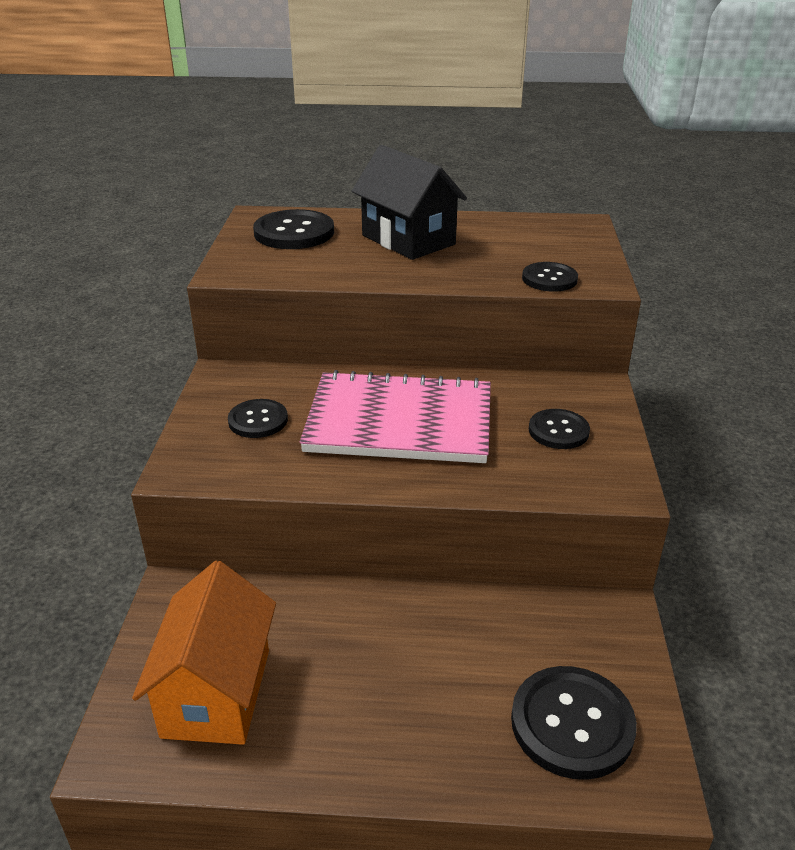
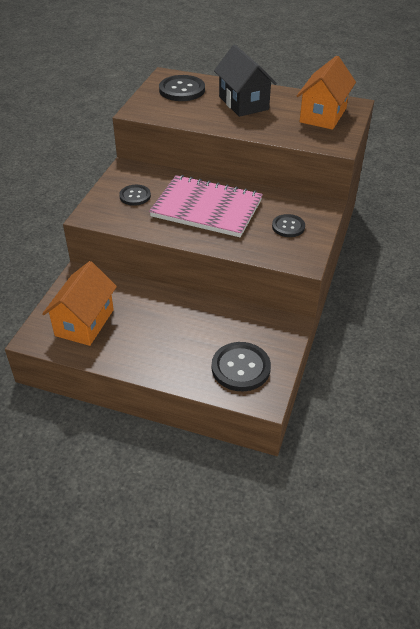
camera: 15 degrees right, 10 degrees up
(547, 242) = (323, 115): none -> orange house
(549, 279) = (310, 139): black button -> none

